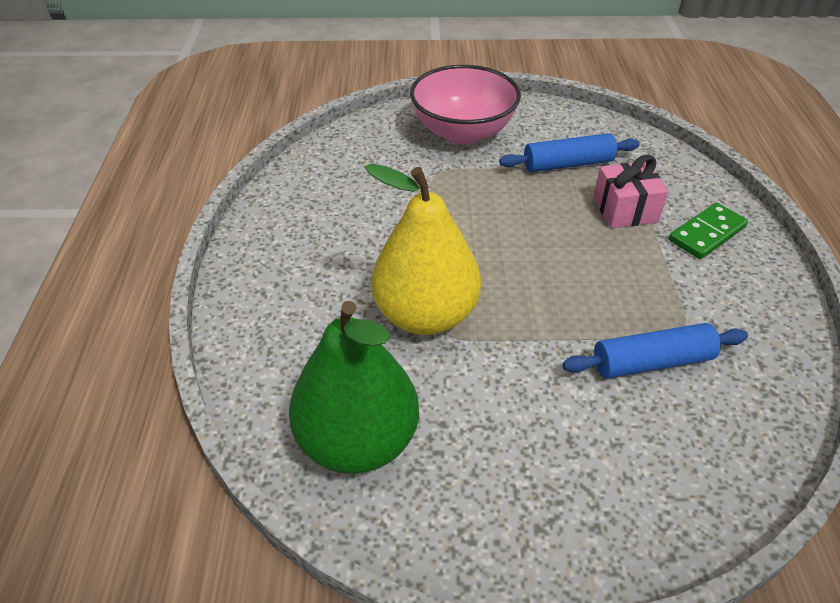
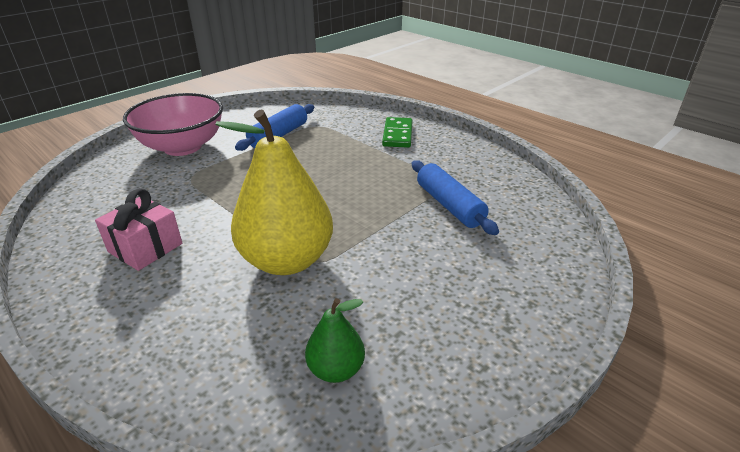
camera: 45 degrees left, 10 degrees down
(357, 441) = (336, 369): green pear -> green pear, size x0.48
(625, 210) = (341, 143): pink gift -> pink gift (145, 248)
(652, 361) = (449, 205): blue rolling pin -> blue rolling pin turned 60 degrees counterclockwise

